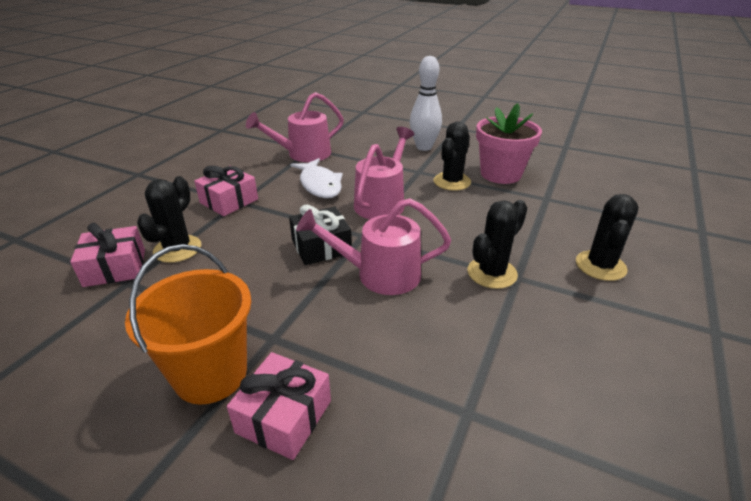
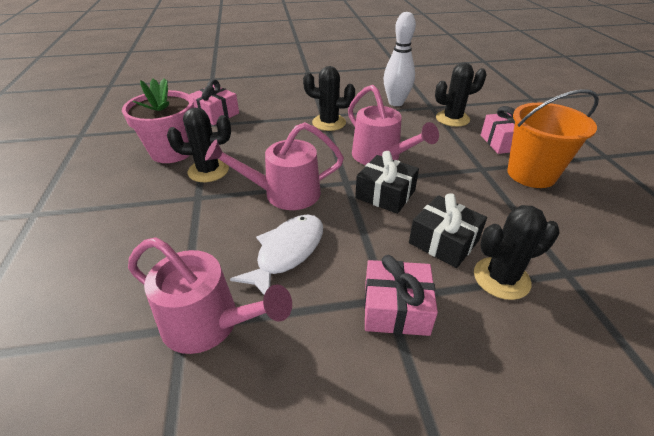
camera: 125 degrees left, 5 degrees up
(115, 268) = (577, 300): pink gift -> pink gift (215, 114)
(237, 245) = (443, 241): none -> black gift
(424, 147) = (122, 217): white bowling pin -> white bowling pin (396, 103)
(600, 266) = (282, 97): black cactus -> black cactus (452, 119)

